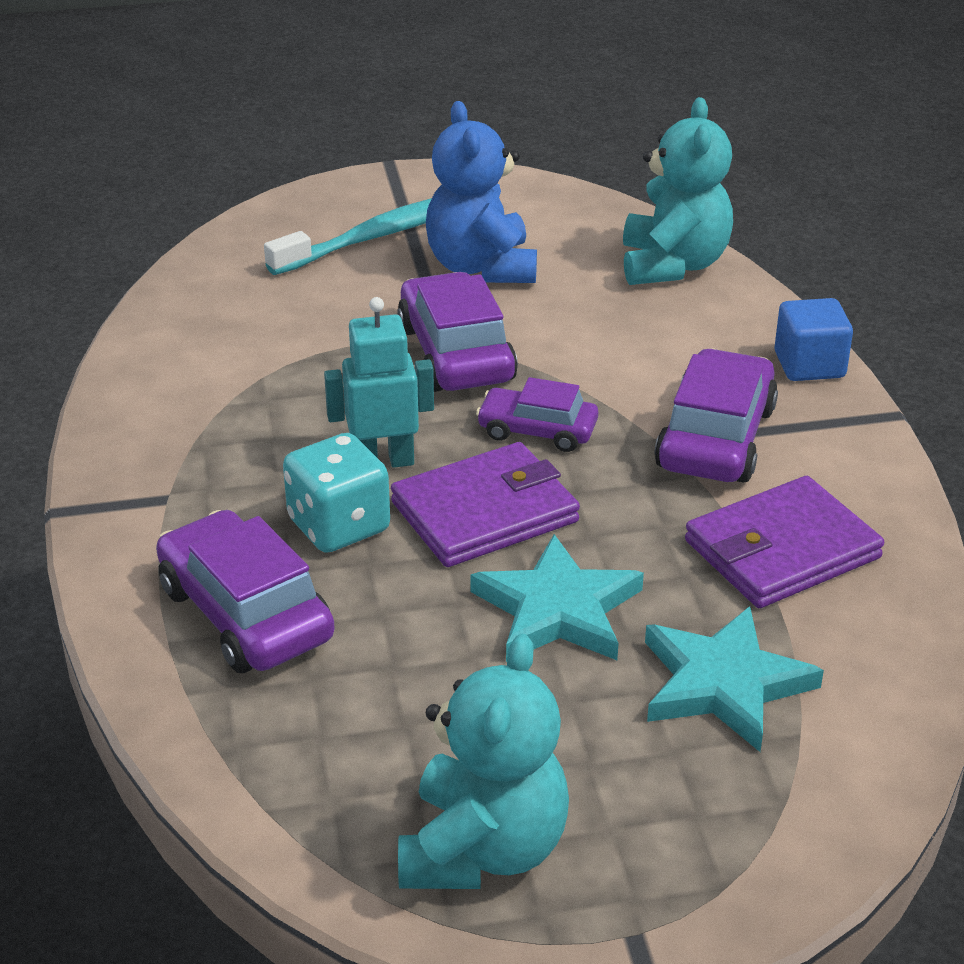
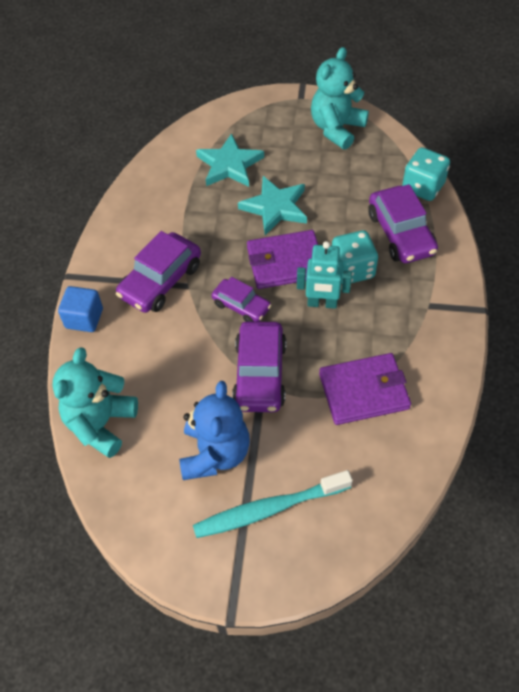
camera: 160 degrees left, 20 degrees up
(204, 731) = (423, 187): none -> turquoise dice
(781, 550) = (172, 214): purple wallet -> purple wallet (364, 391)

